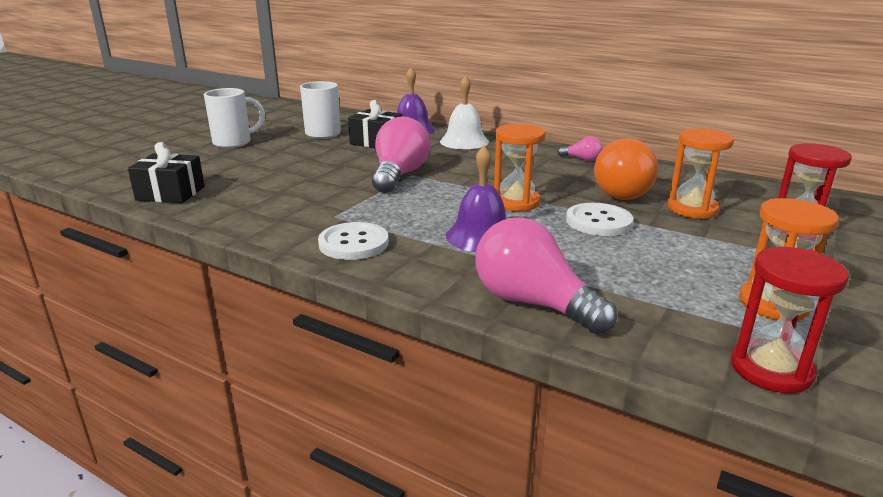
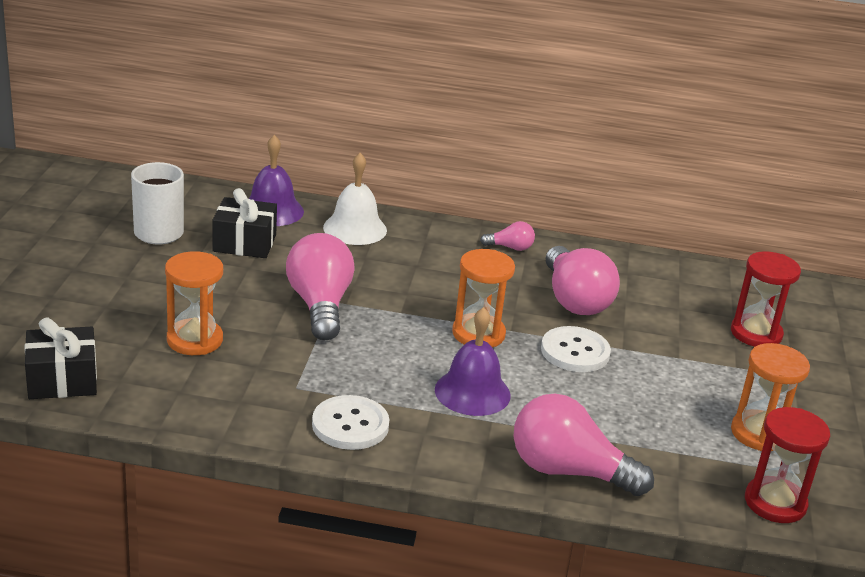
camera: 25 degrees left, 5 degrees up
(234, 143) = (49, 268): white mug -> none
(619, 191) = (574, 300): orange light bulb -> pink light bulb
(692, 209) = (654, 318): orange hourglass -> orange hourglass (195, 340)

